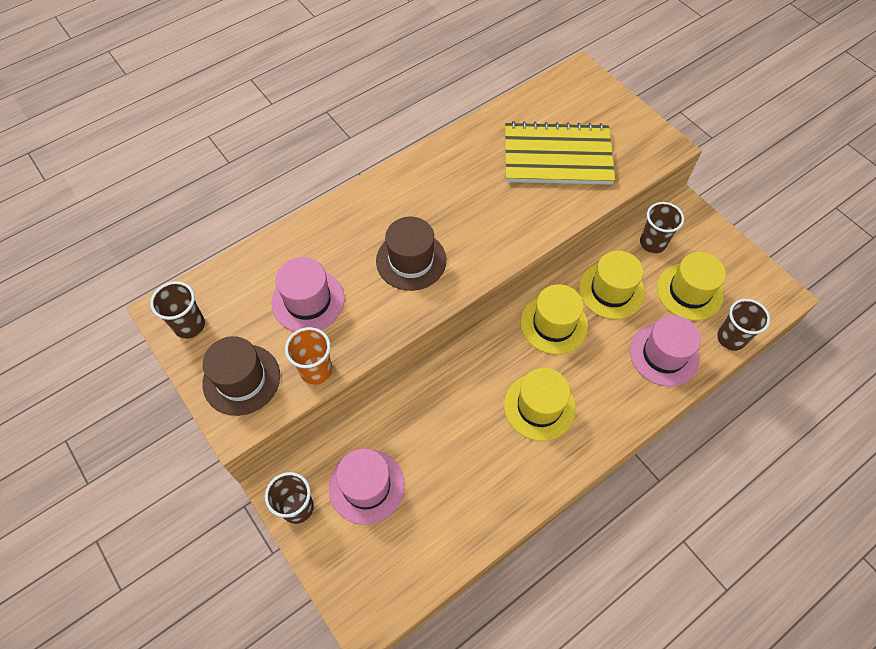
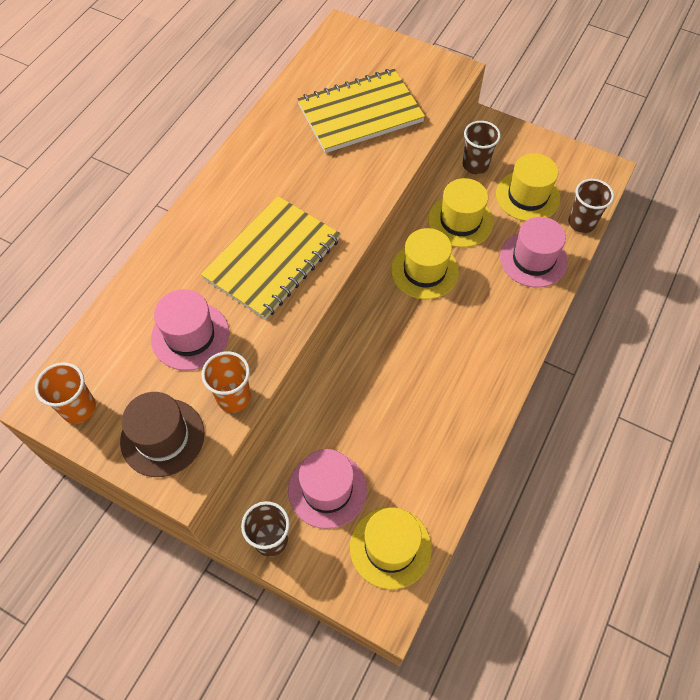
camera: 25 degrees left, 0 degrees up
(189, 325) = (79, 408): brown cup -> orange cup
(411, 260) = (272, 259): brown hat -> yellow notebook
(539, 406) = (449, 349): yellow hat -> yellow hat (390, 547)

